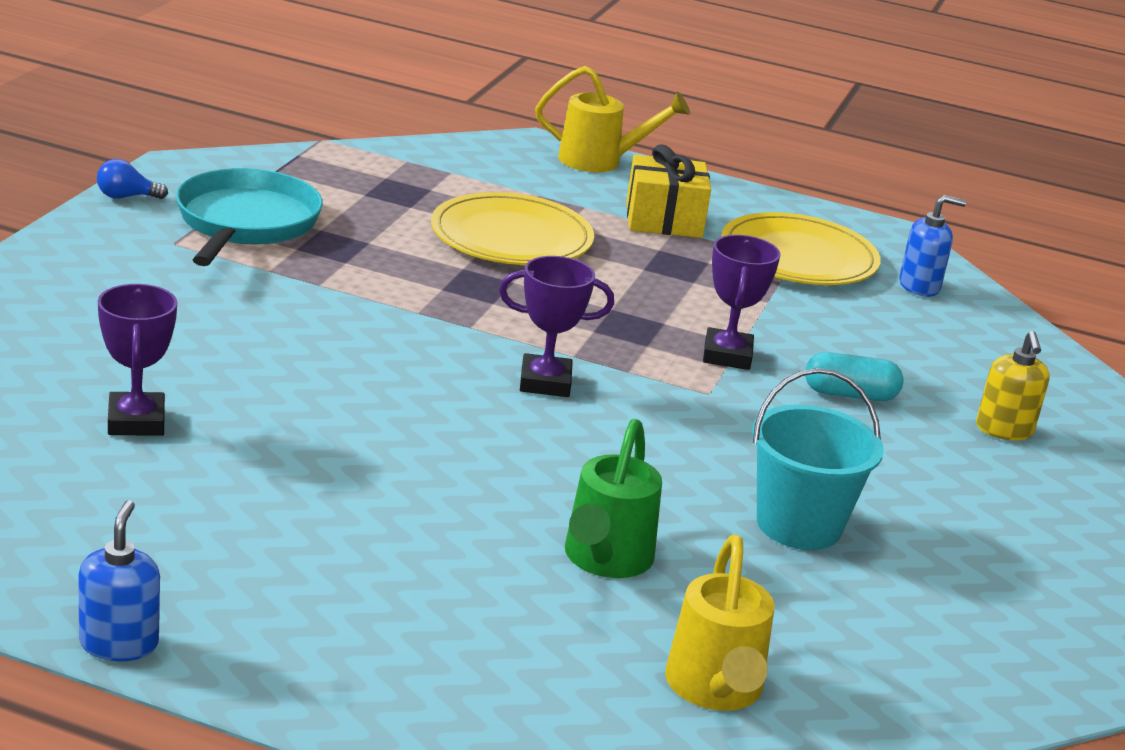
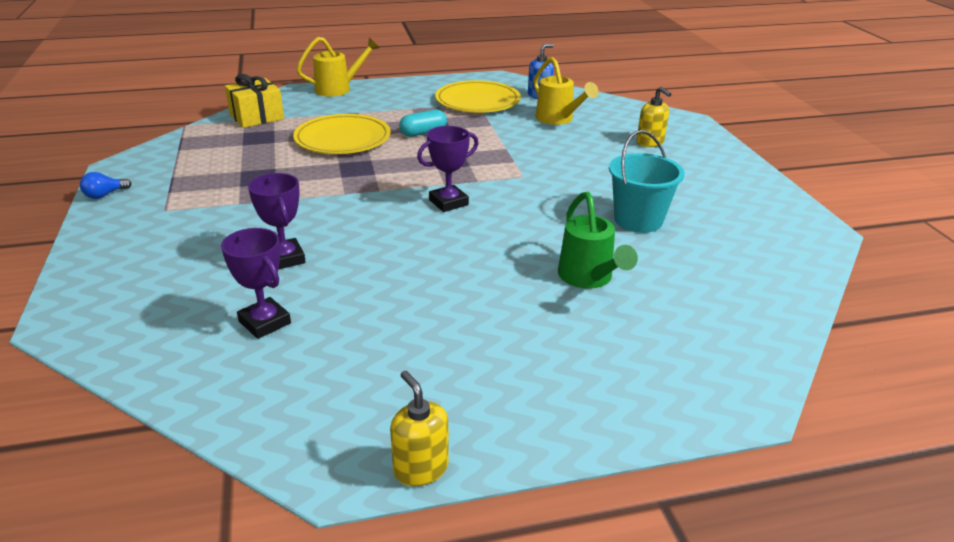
camera: 30 degrees left, 5 degrees up
(119, 643) = (420, 468): blue soap dispenser -> yellow soap dispenser
(245, 223) = (195, 183): turquoise pan -> none
(664, 220) = (401, 105): yellow gift -> yellow gift (256, 117)
(715, 690) = (716, 318): yellow watering can -> yellow watering can (558, 119)
(727, 355) = (507, 156): purple trophy -> purple trophy (284, 258)
(850, 395) = (577, 152): turquoise capsule -> turquoise capsule (423, 133)

